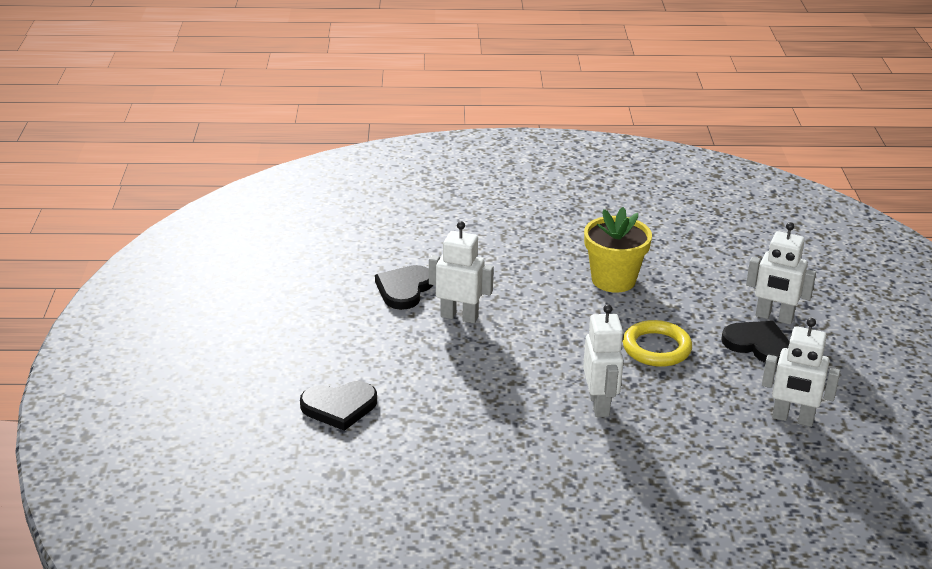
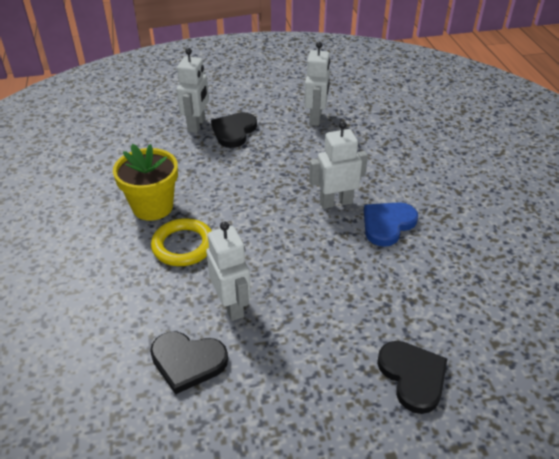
camera: 100 degrees left, 10 degrees up
(459, 316) = (232, 305): white robot -> white robot turned 150 degrees clockwise
(551, 437) = (387, 224): none -> blue heart
(656, 348) = (251, 178): yellow ring -> yellow ring (183, 245)

